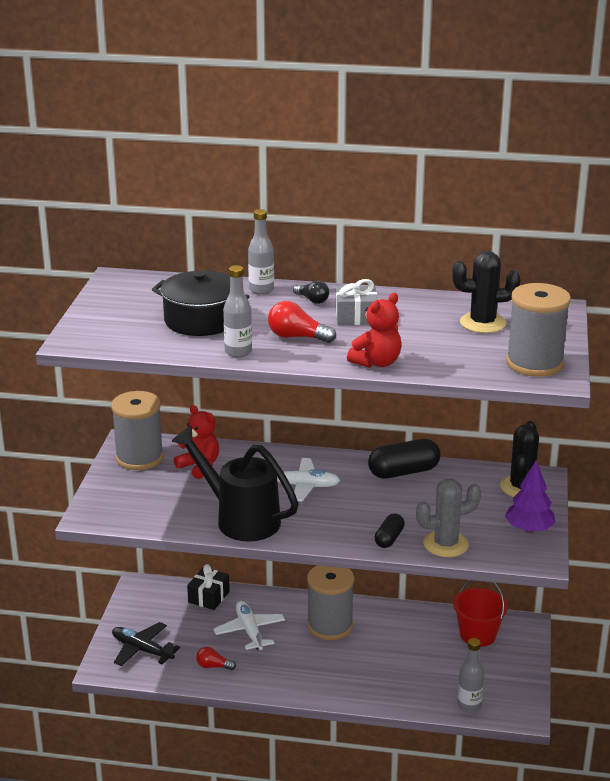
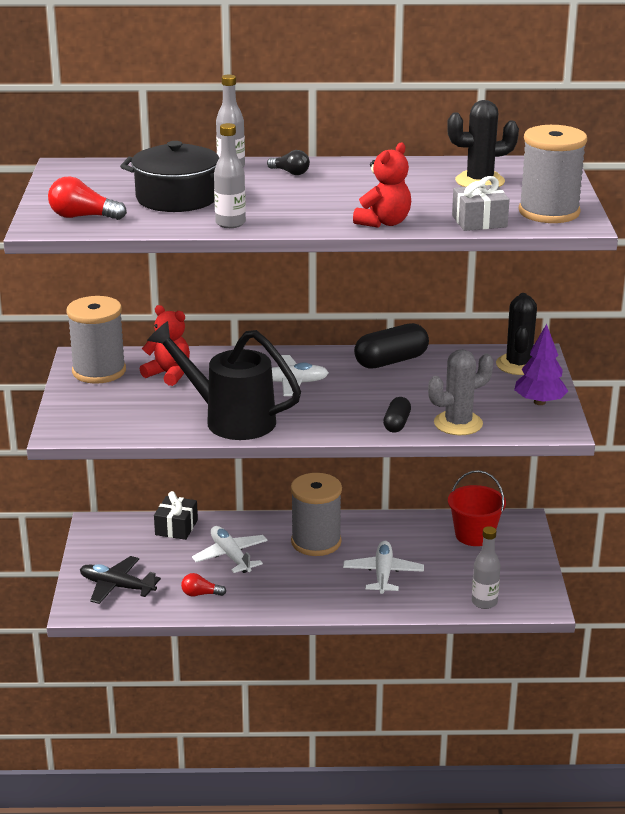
camera: 10 degrees left, 0 degrees up
(297, 337) = (288, 206): red light bulb -> red light bulb (83, 217)
(356, 317) = (344, 184): grey gift -> grey gift (479, 221)
(383, 665) = (383, 574): none -> white plane

